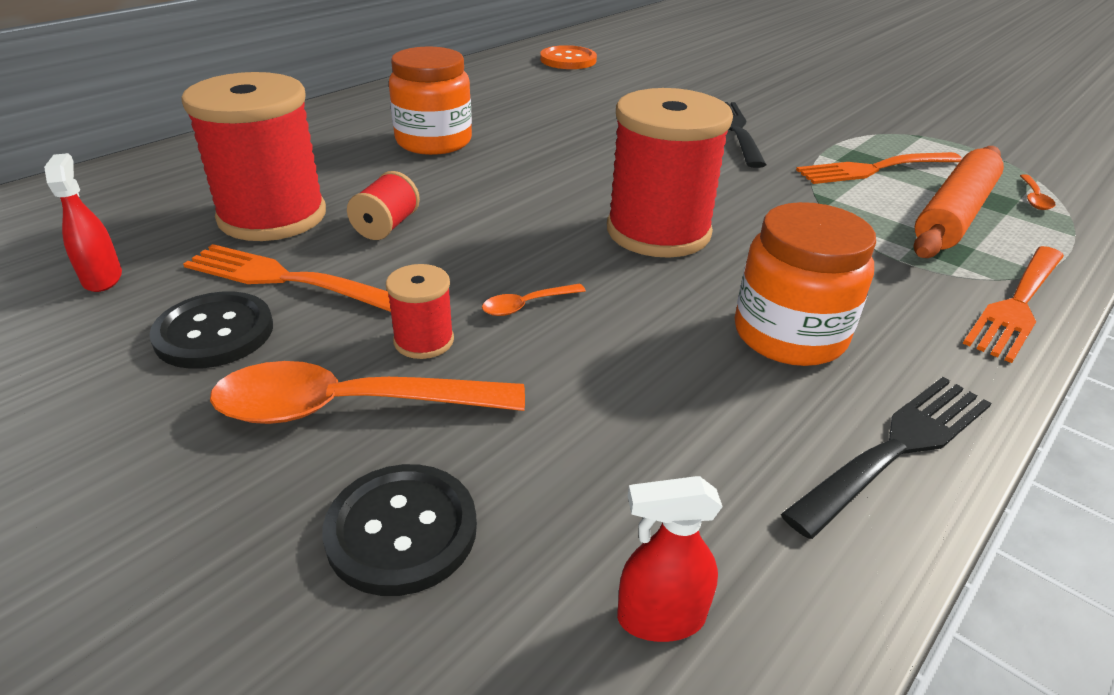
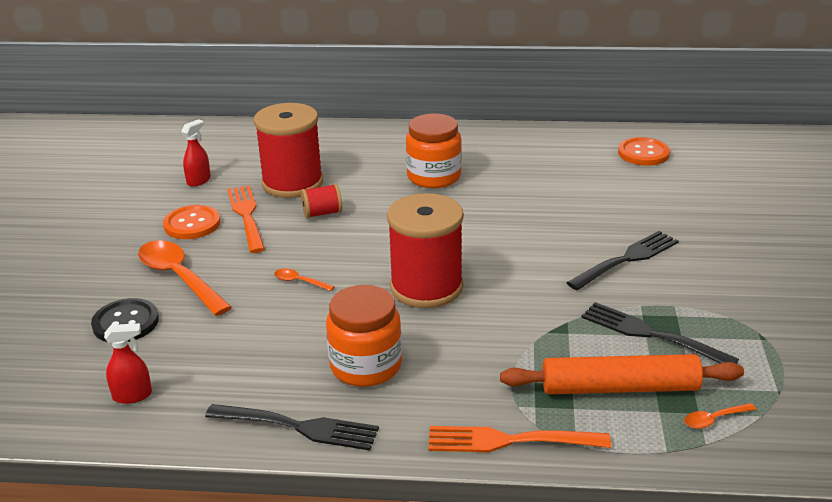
camera: 55 degrees right, 5 degrees down
(214, 333) = (192, 224): black button -> orange button
(424, 341) = (240, 270): red spool -> none
(660, 617) = (132, 395): red spray bottle -> red spray bottle turned 120 degrees clockwise
(875, 169) = (652, 335): orange fork -> black fork

